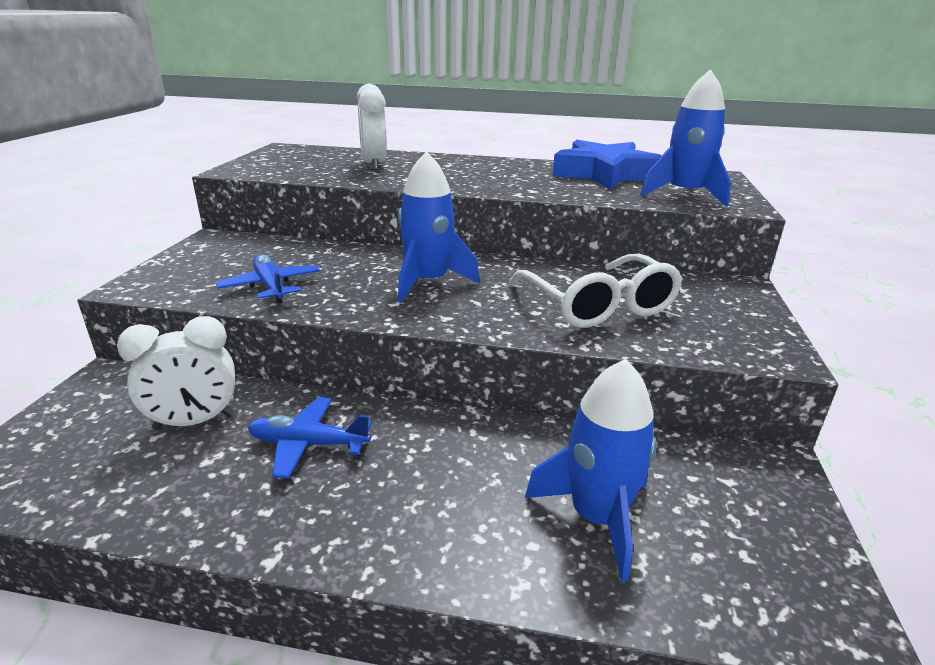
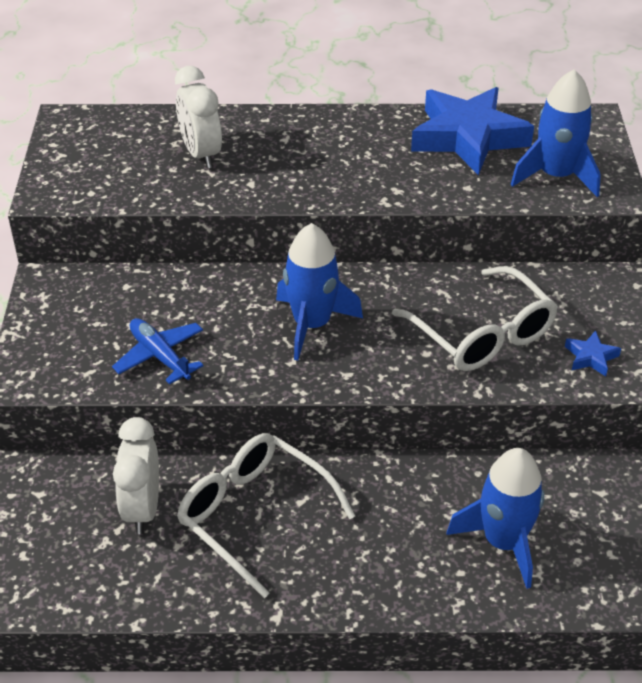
camera: 10 degrees left, 15 degrees up
(194, 422) = (143, 509): white clock -> white clock turned 120 degrees clockwise
(308, 444) = (254, 515): blue plane -> white glasses
(718, 333) = (591, 357): none -> blue star

